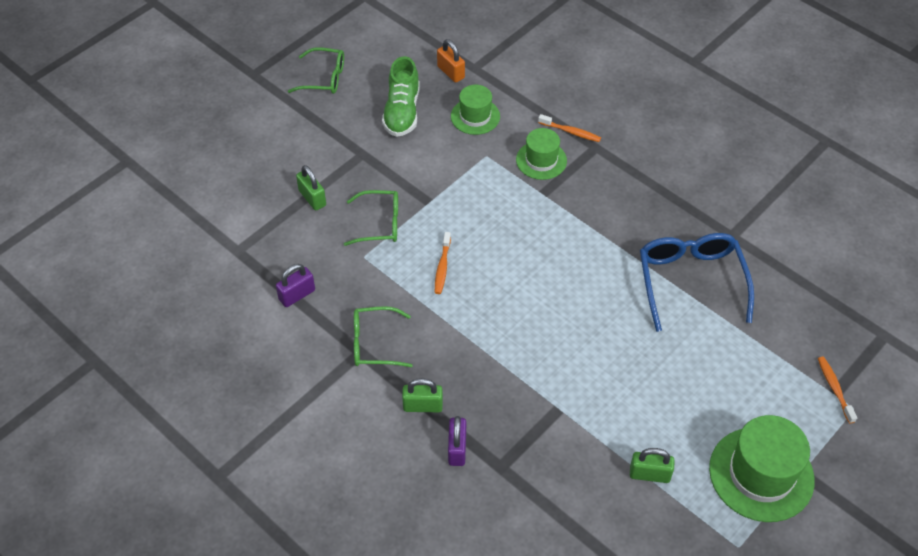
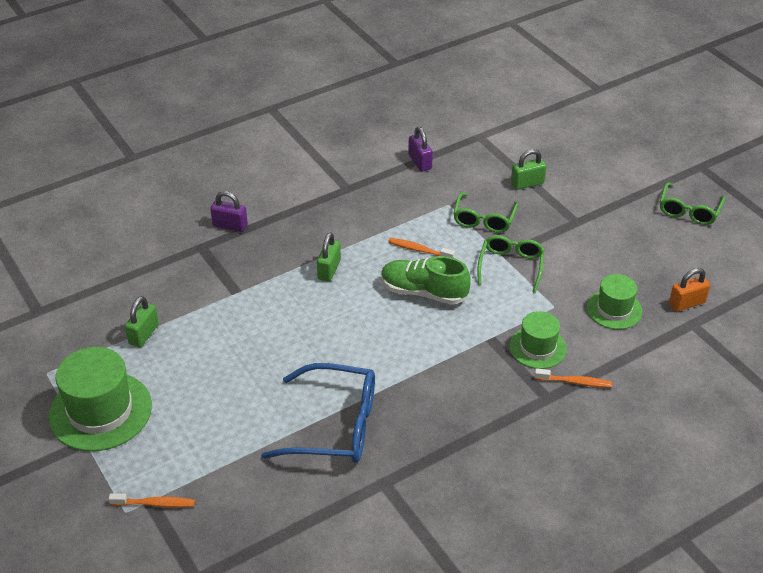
camera: 105 degrees right, 10 degrees down
(374, 343) = (352, 197): green glasses -> green glasses (511, 266)
(402, 112) = (630, 257): green shoe -> green shoe (423, 292)
(423, 406) = (279, 214): green padlock -> green padlock (329, 270)
(571, 132) = (575, 382): orange toothbrush -> orange toothbrush turned 120 degrees counterclockwise

